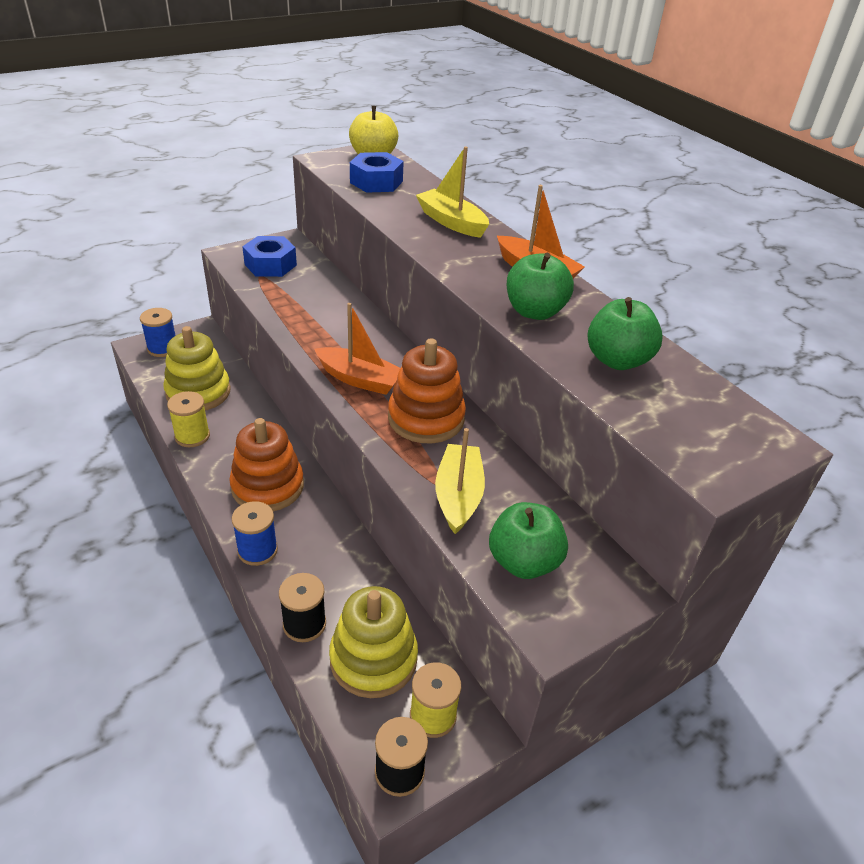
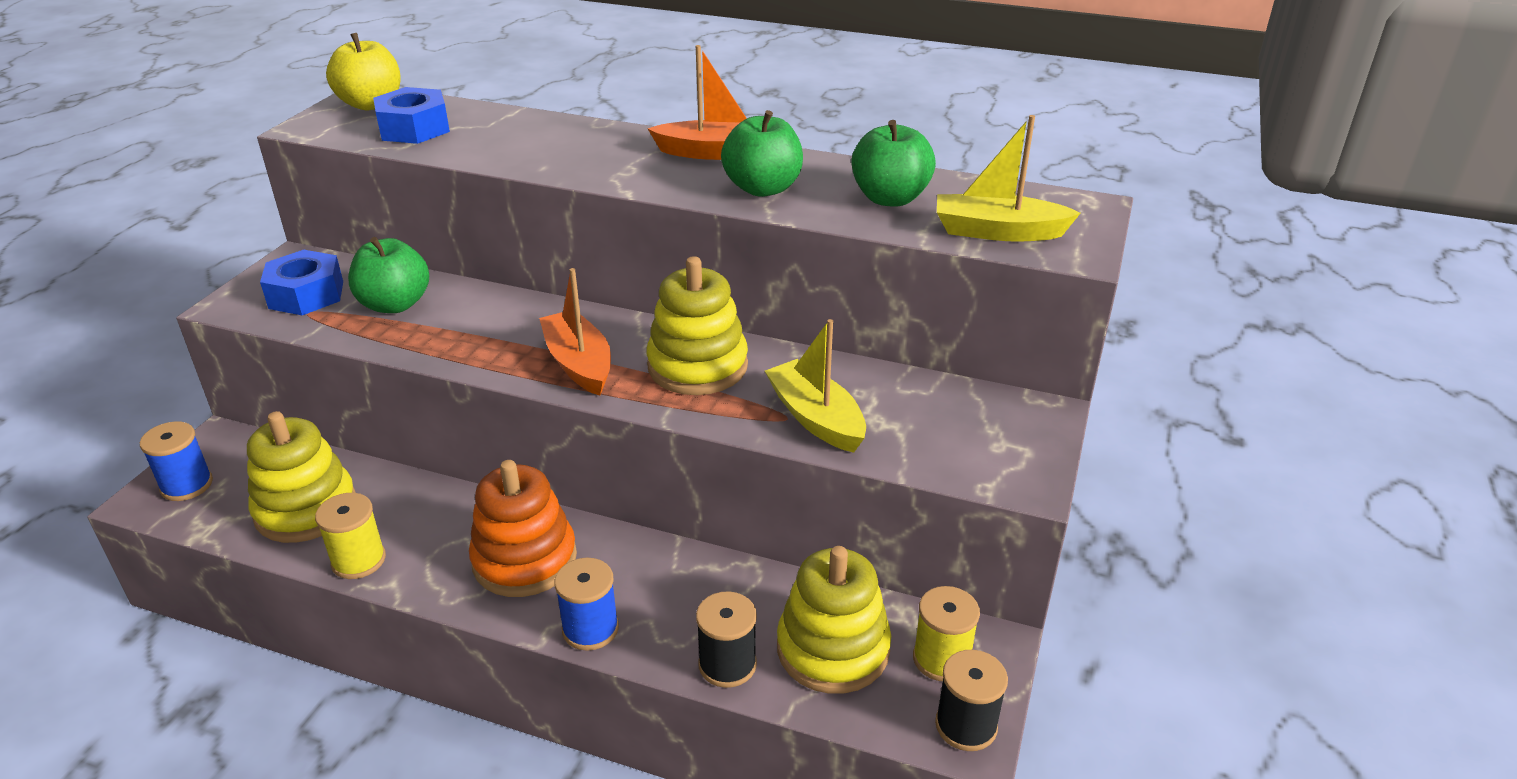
camera: 35 degrees left, 5 degrees down
(360, 379) = (579, 364): orange boat -> orange boat turned 105 degrees counterclockwise
(426, 418) = (697, 366): orange stacking toy -> yellow stacking toy
(451, 222) = (562, 139): yellow boat -> yellow boat (998, 232)
(523, 562) = (940, 440): green apple -> green apple (395, 304)

